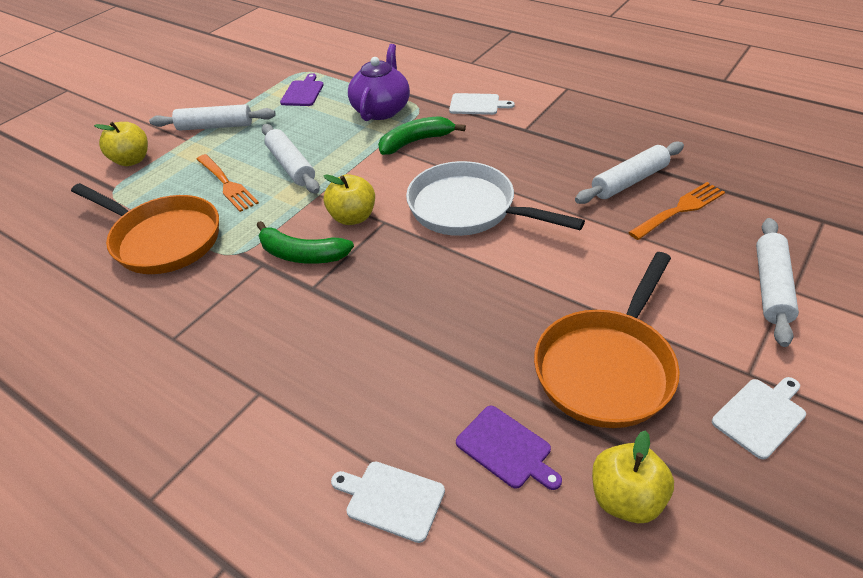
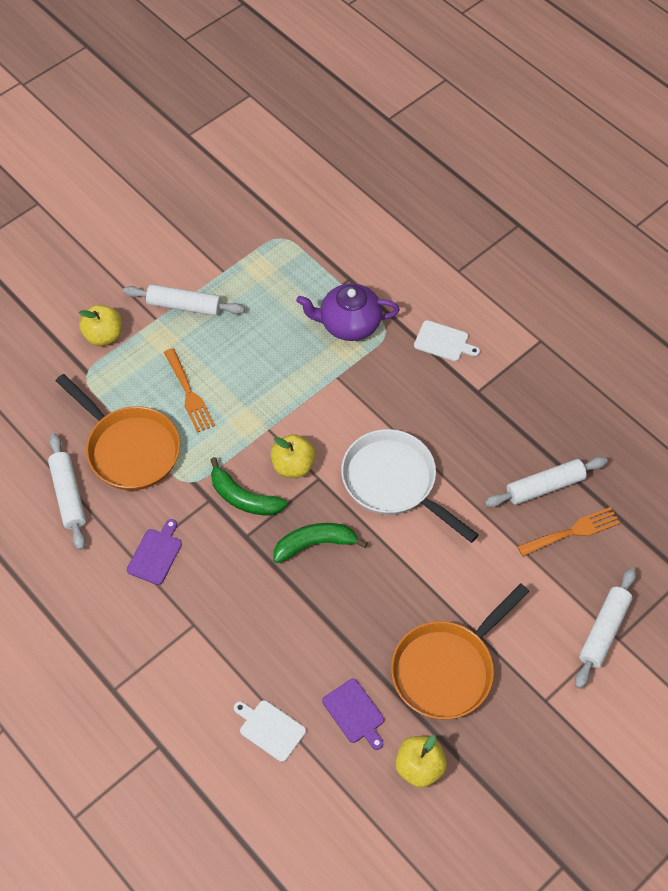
camera: 10 degrees right, 15 degrees up
(291, 166) = (249, 384): white rolling pin -> white rolling pin (68, 495)
(303, 92) = (276, 274): purple cutting board -> purple cutting board (155, 554)
(381, 110) = (349, 324): purple teapot -> purple teapot turned 120 degrees counterclockwise
(416, 141) = (371, 381): green banana -> green banana (315, 544)
(760, 415) = (535, 734): white cutting board -> none

